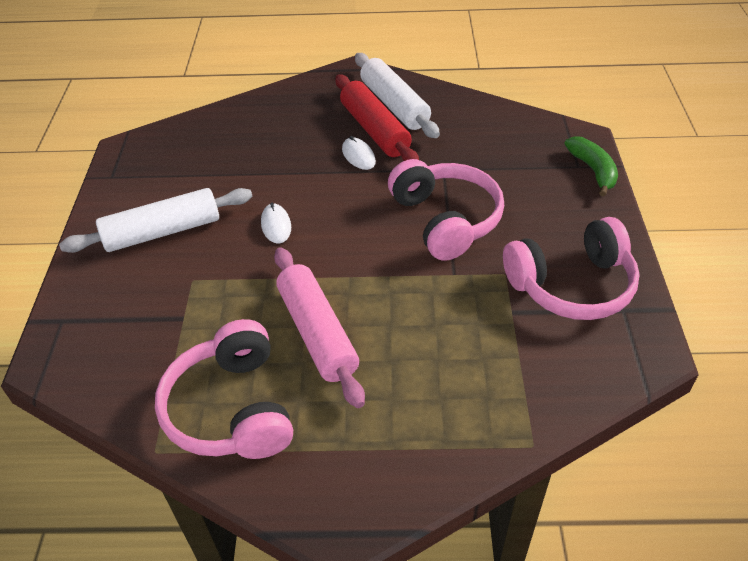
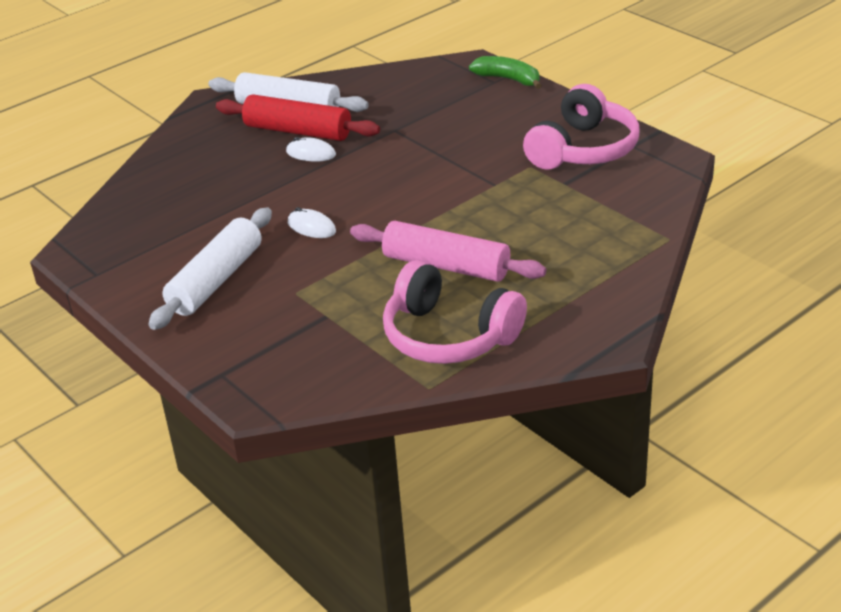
camera: 40 degrees left, 10 degrees down
(446, 220) = (443, 158): pink headphones -> none

